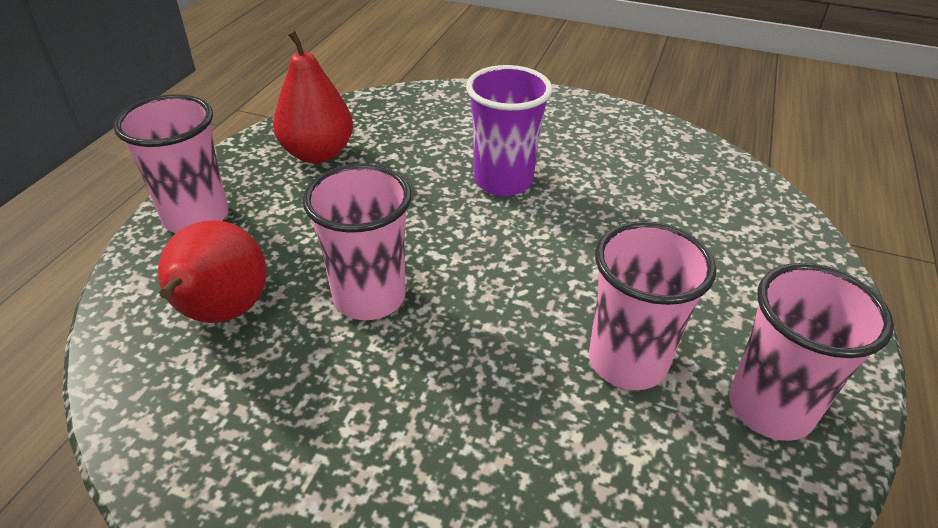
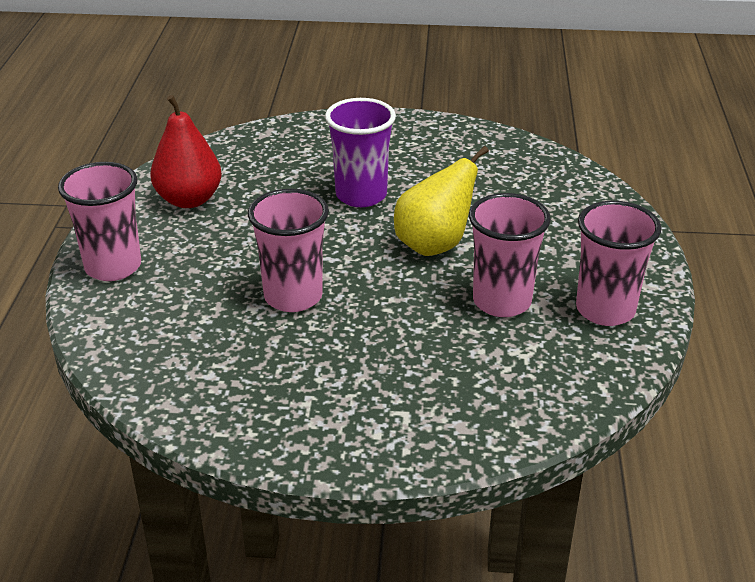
camera: 15 degrees left, 5 degrees down
(222, 313) = (182, 328): red pear -> none
(566, 260) = (434, 245): none -> yellow pear

